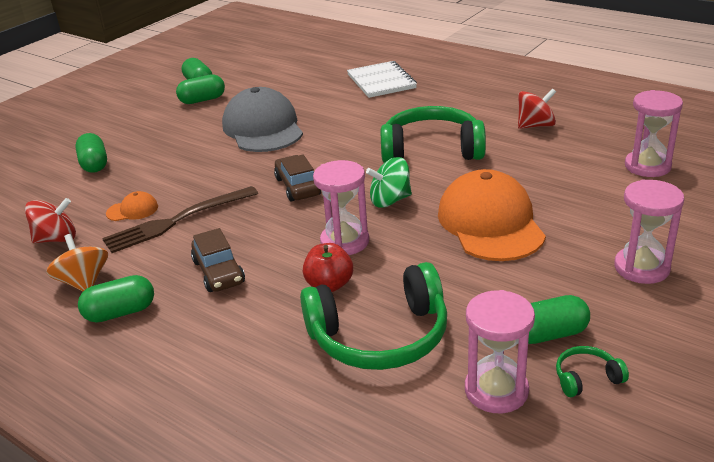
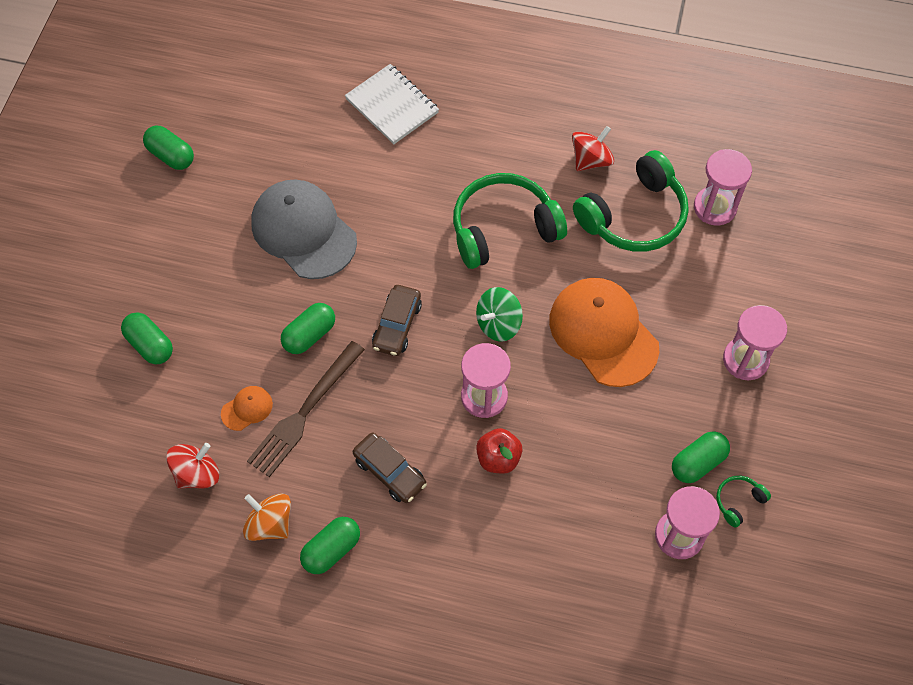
camera: 25 degrees left, 30 degrees up
(202, 100) = (198, 191): green capsule -> green capsule (309, 335)
(298, 186) = (397, 325): brown car -> brown car turned 120 degrees counterclockwise
(380, 336) = (569, 506): green headphones -> green headphones (634, 216)

